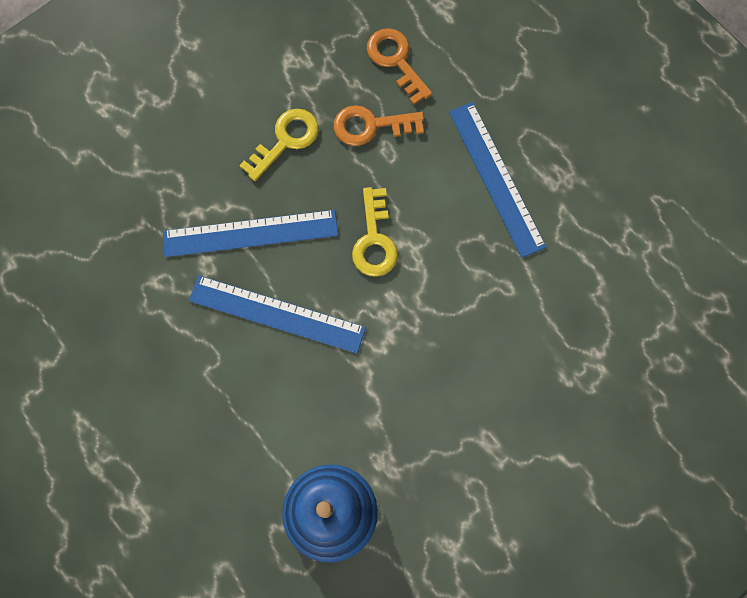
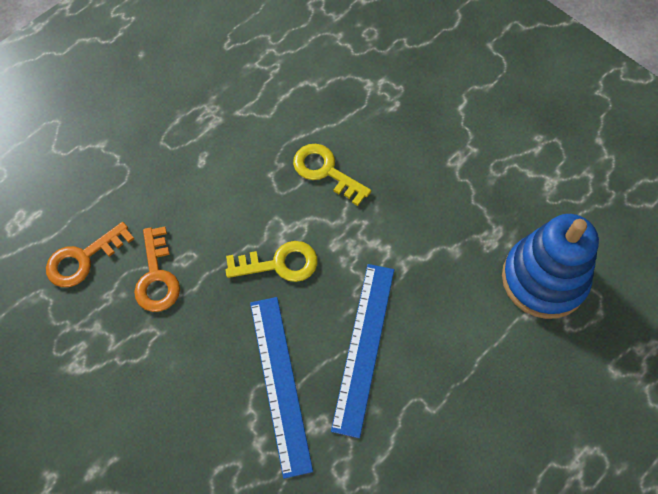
camera: 95 degrees left, 10 degrees down
(285, 140) = (173, 359): yellow key -> yellow key (325, 171)
(496, 178) = (211, 164): blue ruler -> none

